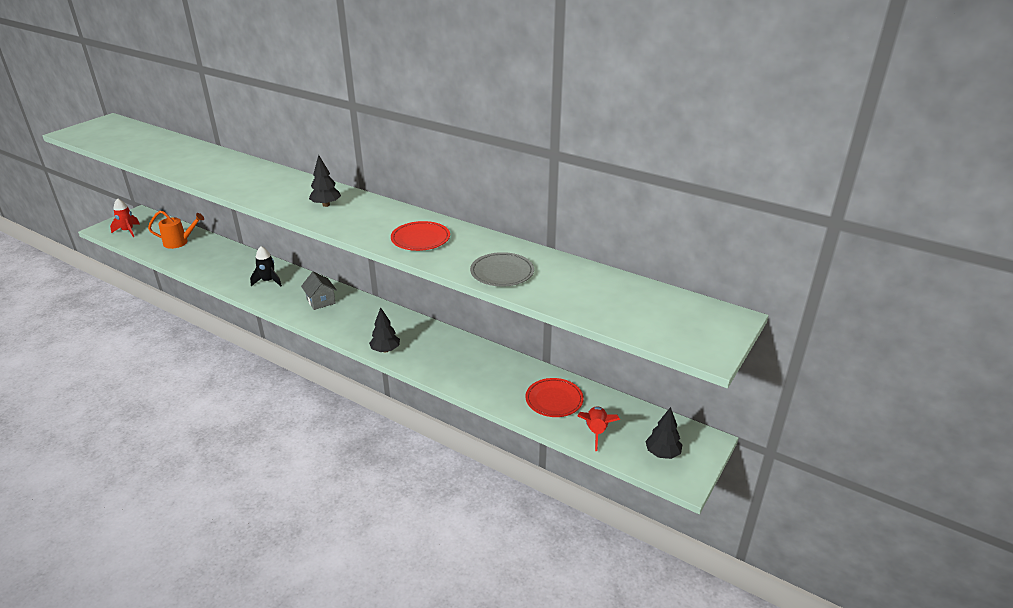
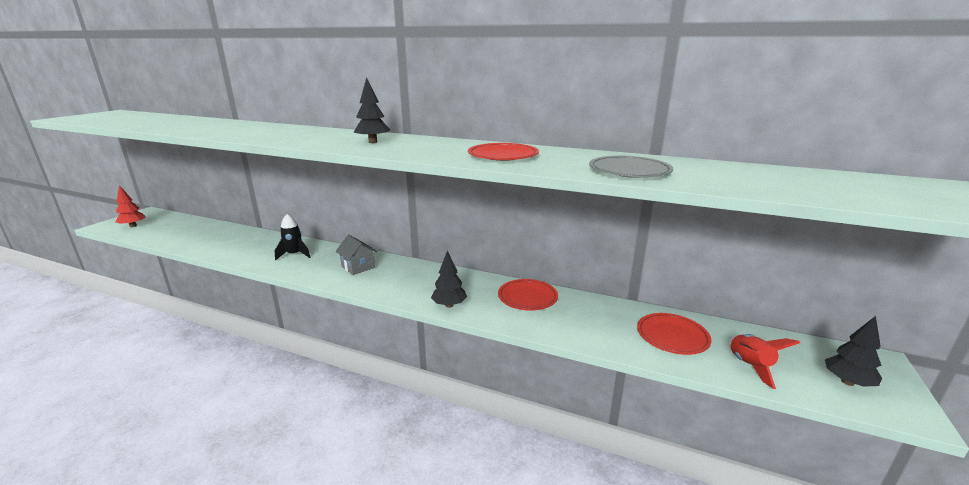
camera: 10 degrees left, 10 degrees down
(128, 231) = (133, 226): red rocket -> red tree
(179, 242) = (191, 231): orange watering can -> none
(455, 349) = (527, 297): none -> red plate

